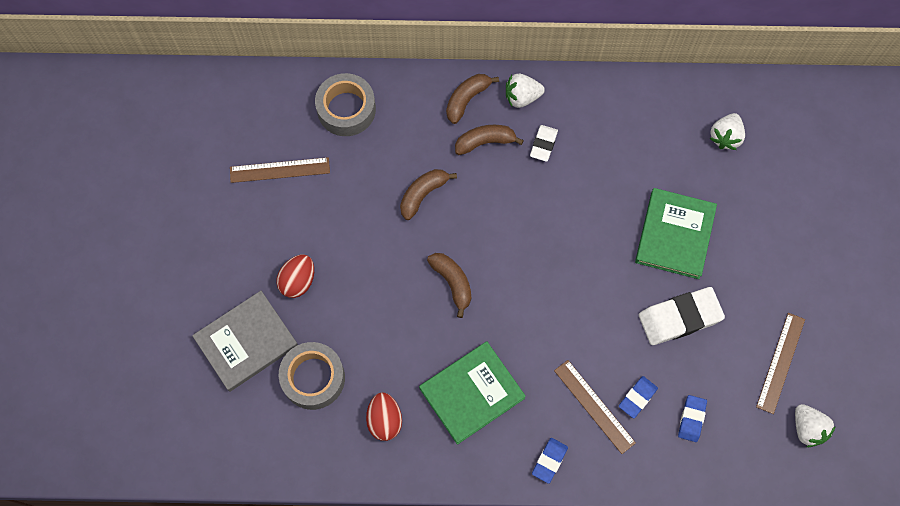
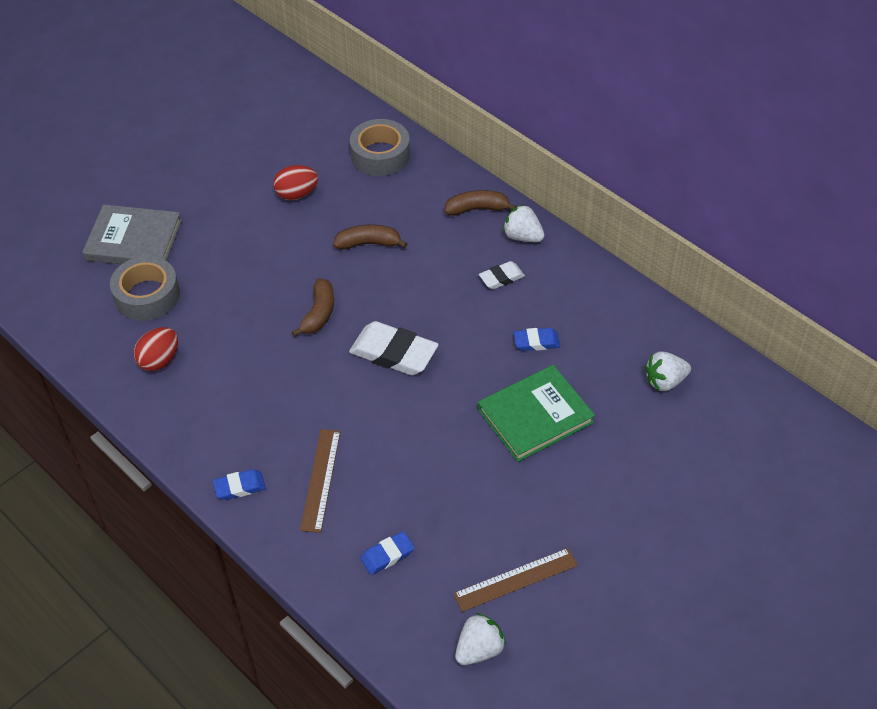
camera: 45 degrees right, 20 degrees down
(279, 170) = (288, 158): brown ruler -> none
(298, 281) = (214, 231): red egg -> red egg (297, 194)
(472, 393) = (241, 394): green book -> none
(485, 142) = (457, 244): brown banana -> none
(637, 397) = (362, 502): blue eraser -> blue eraser (536, 342)
(679, 318) = (467, 476): white eraser -> white eraser (393, 353)
(807, 428) = (479, 649): white strawberry -> white strawberry turned 150 degrees counterclockwise

